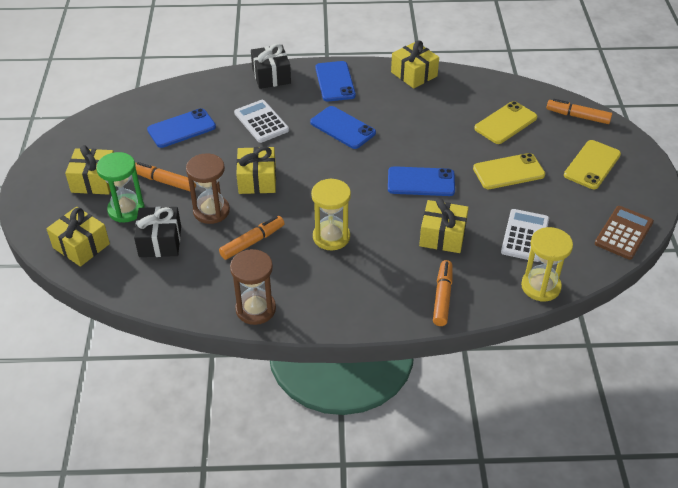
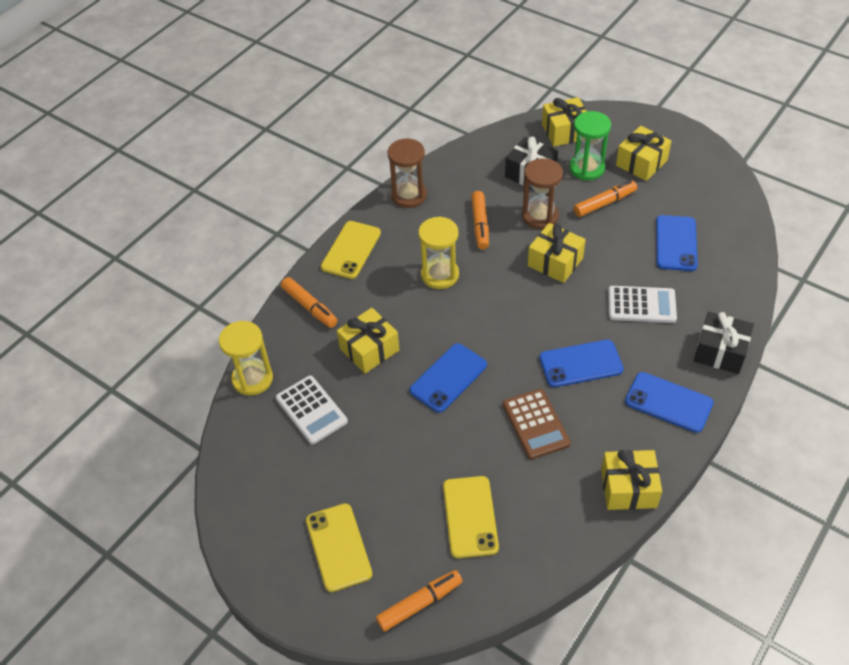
camera: 130 degrees right, 5 degrees up
(508, 171) = (398, 460): yellow phone -> yellow phone (351, 250)
(623, 233) = (237, 493): brown calculator -> brown calculator (535, 424)

